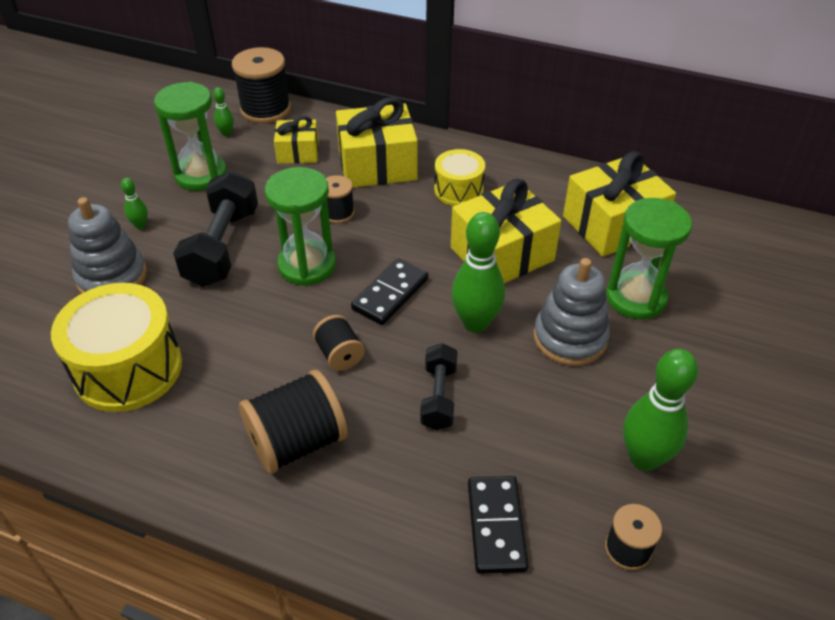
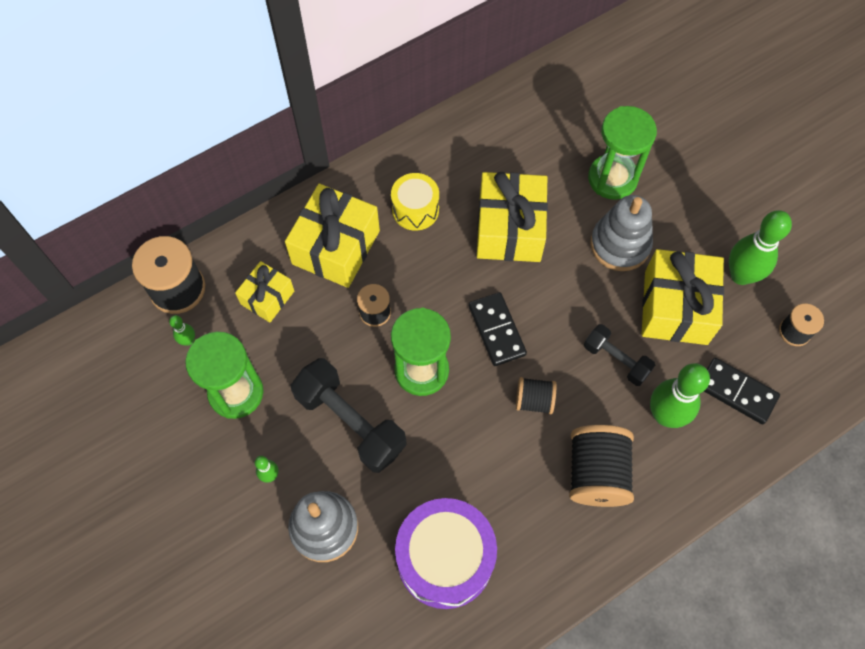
camera: 55 degrees left, 20 degrees up
(128, 368) = (445, 559): yellow drum -> purple drum
(475, 323) = (565, 293): green bowling pin -> green bowling pin (665, 415)
(612, 224) = (533, 137): yellow gift -> yellow gift (675, 307)

